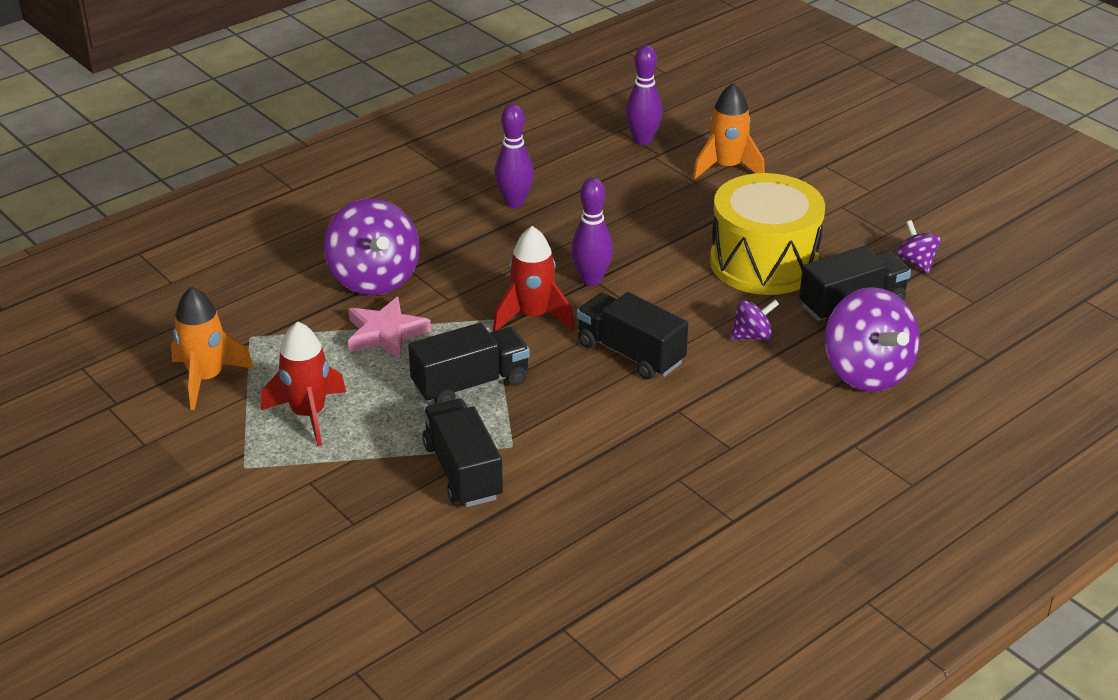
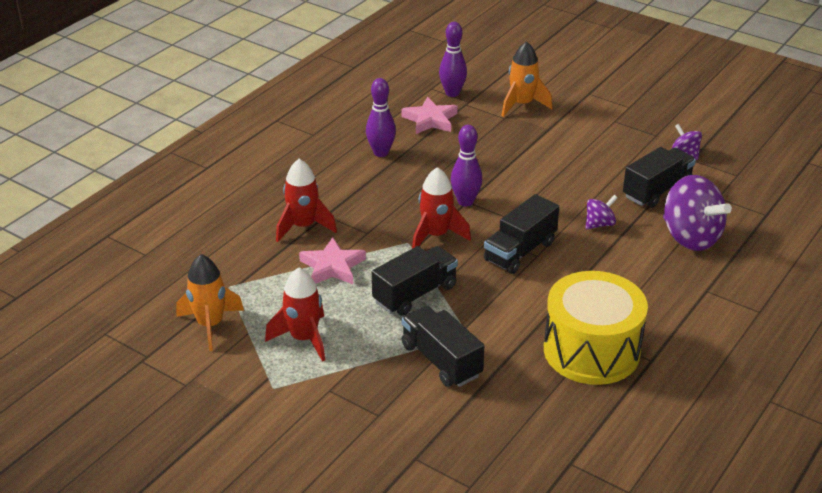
camera: 15 degrees left, 0 degrees up
(374, 279) = (303, 226): purple spinning top -> red rocket
(597, 170) = (430, 120): none -> pink star
(630, 353) = (520, 251): black truck -> black truck turned 75 degrees counterclockwise
(764, 263) = (581, 170): yellow drum -> yellow drum (591, 350)

